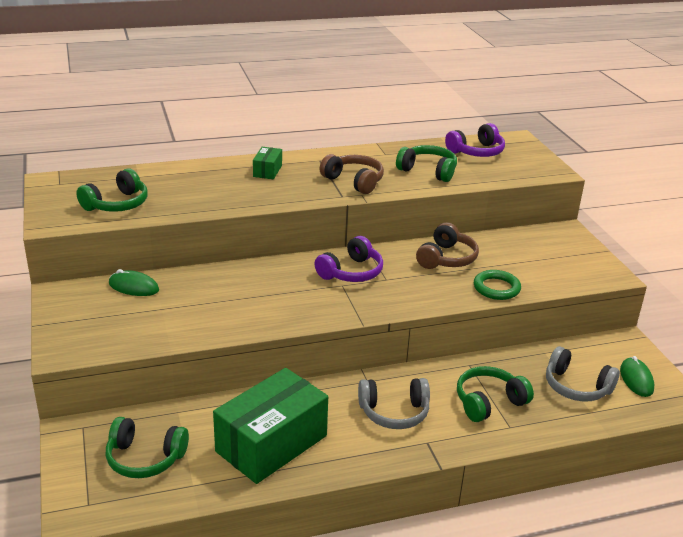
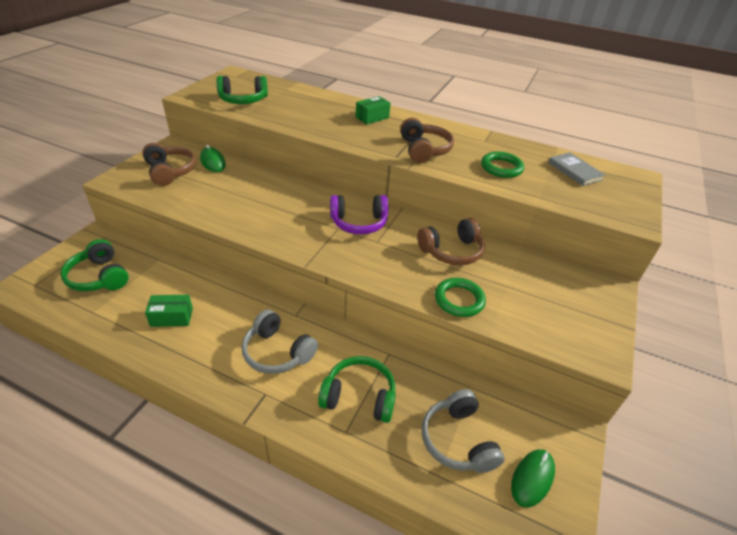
camera: 40 degrees right, 10 degrees up
(106, 316) = (170, 171): none -> brown headphones
(271, 443) = (172, 317): green box -> green box, size x0.44
(428, 171) = (501, 168): green headphones -> green ring
(476, 152) = (574, 171): purple headphones -> grey book

